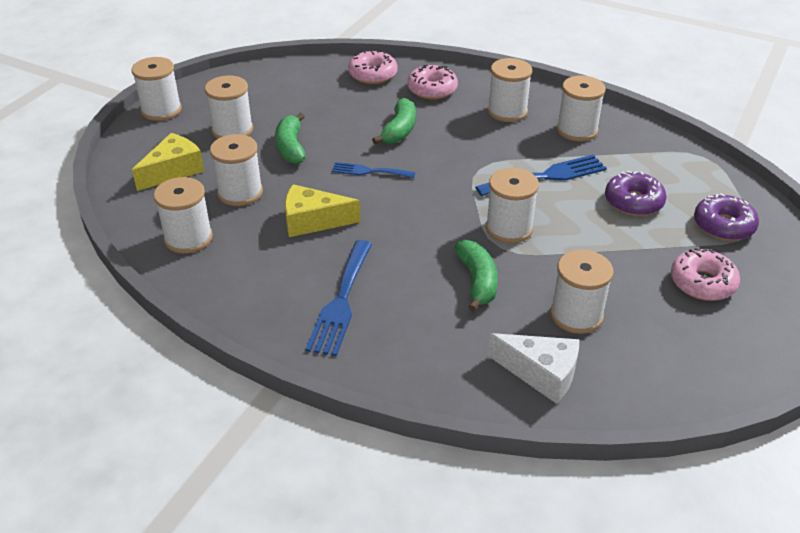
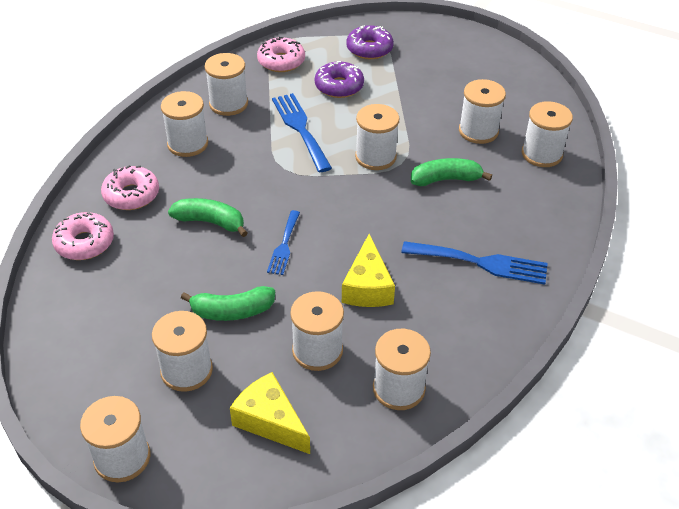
camera: 90 degrees left, 5 degrees up
(541, 373) = (542, 154): white cheese -> white spool
(702, 283) = (436, 69): pink donut -> pink donut (281, 61)

